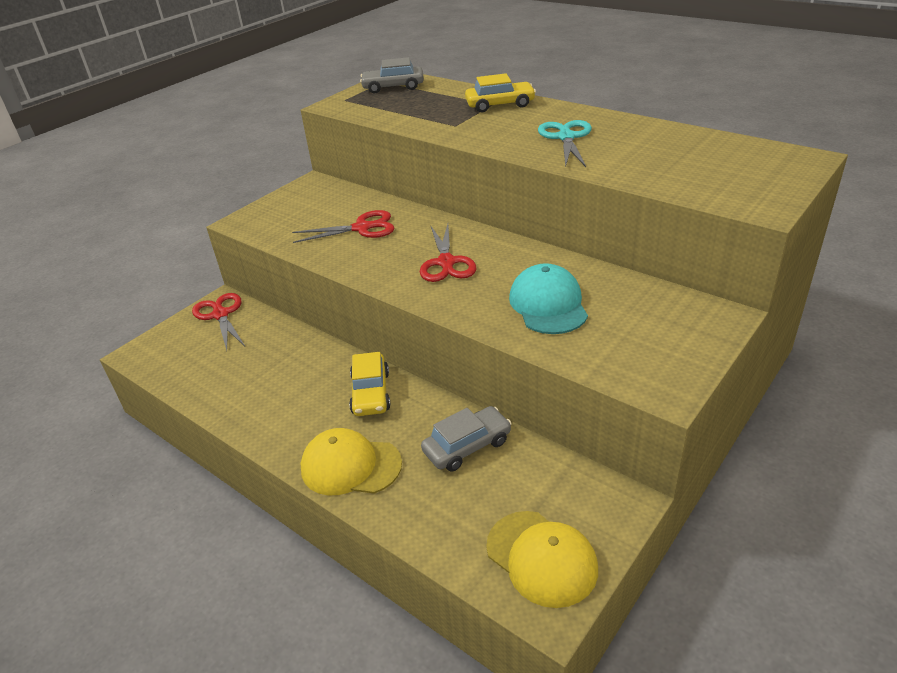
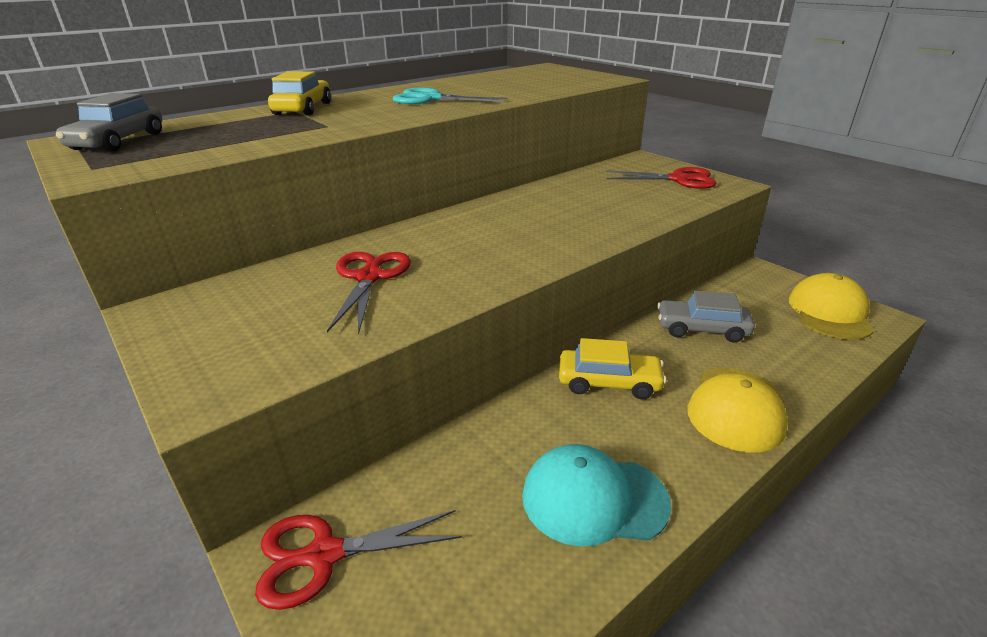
camera: 80 degrees left, 5 degrees down
(446, 262) = (503, 235): red scissors -> red scissors (679, 179)
(467, 446) = (701, 329): grey car -> grey car turned 60 degrees counterclockwise
(541, 558) = (829, 312): yellow cap -> yellow cap turned 45 degrees counterclockwise
(548, 304) = (607, 202): turquoise cap -> turquoise cap (594, 499)

